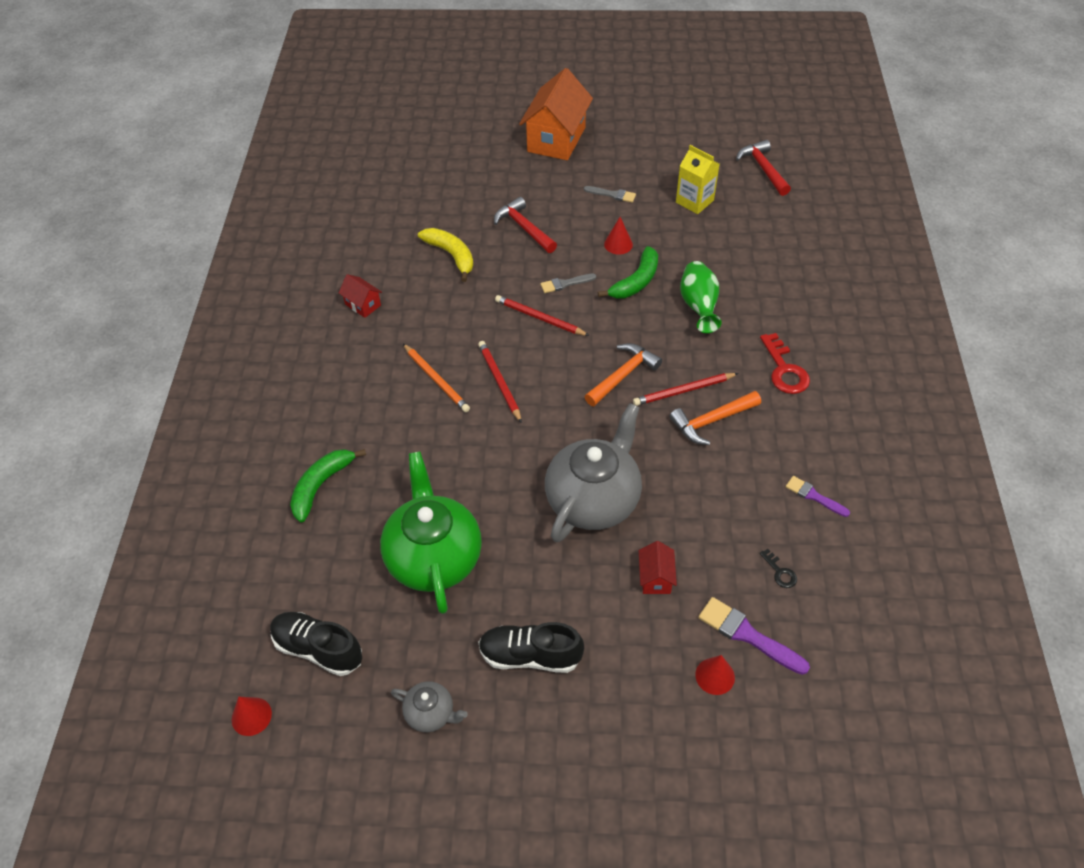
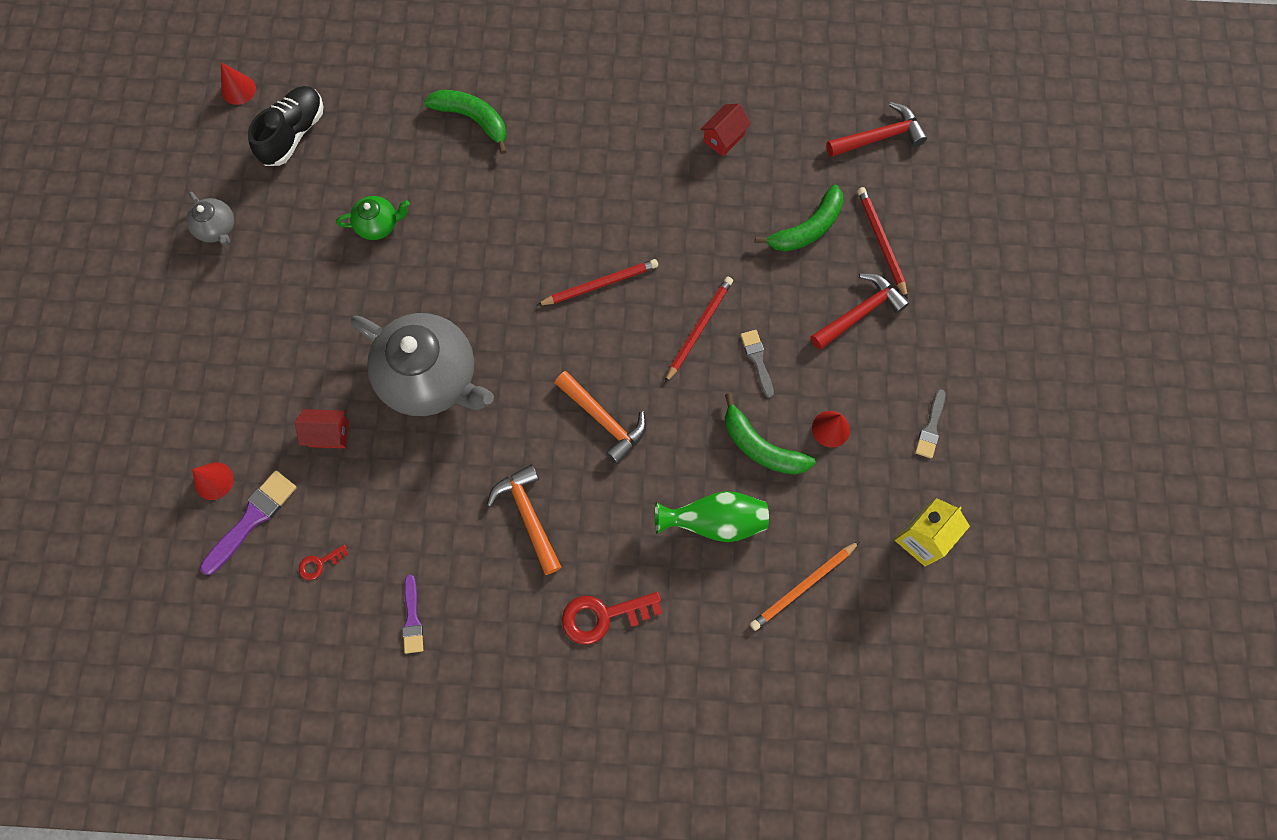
camera: 90 degrees right, 20 degrees up
(431, 713) = (217, 228): grey teapot -> grey teapot turned 60 degrees counterclockwise
(433, 557) = (378, 225): green teapot -> green teapot, size x0.46
(436, 380) = (607, 219): orange pencil -> orange pencil (803, 587)
(451, 255) = (807, 228): yellow banana -> green banana
(530, 655) = (260, 312): black shoe -> none
(556, 139) = (1047, 357): orange house -> none
(683, 391) = (576, 487): red pencil -> red pencil (881, 242)
(763, 169) = (999, 650): red hammer -> red hammer (879, 137)
(780, 572) = (319, 563): black key -> red key
(814, 496) = (412, 618): purple brush -> purple brush turned 135 degrees clockwise

